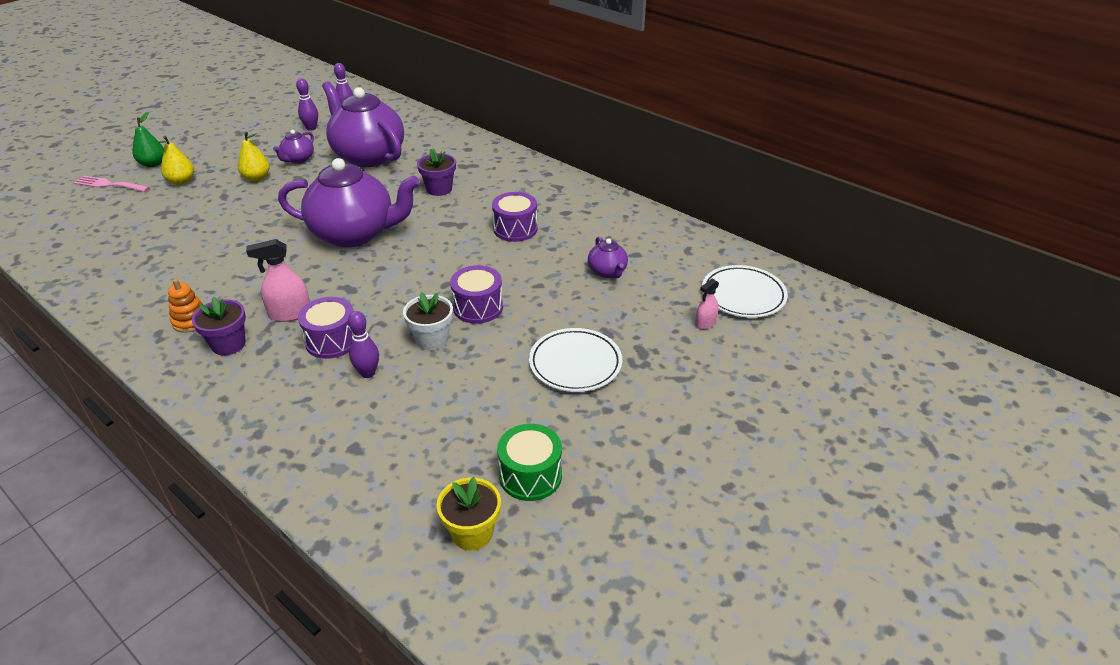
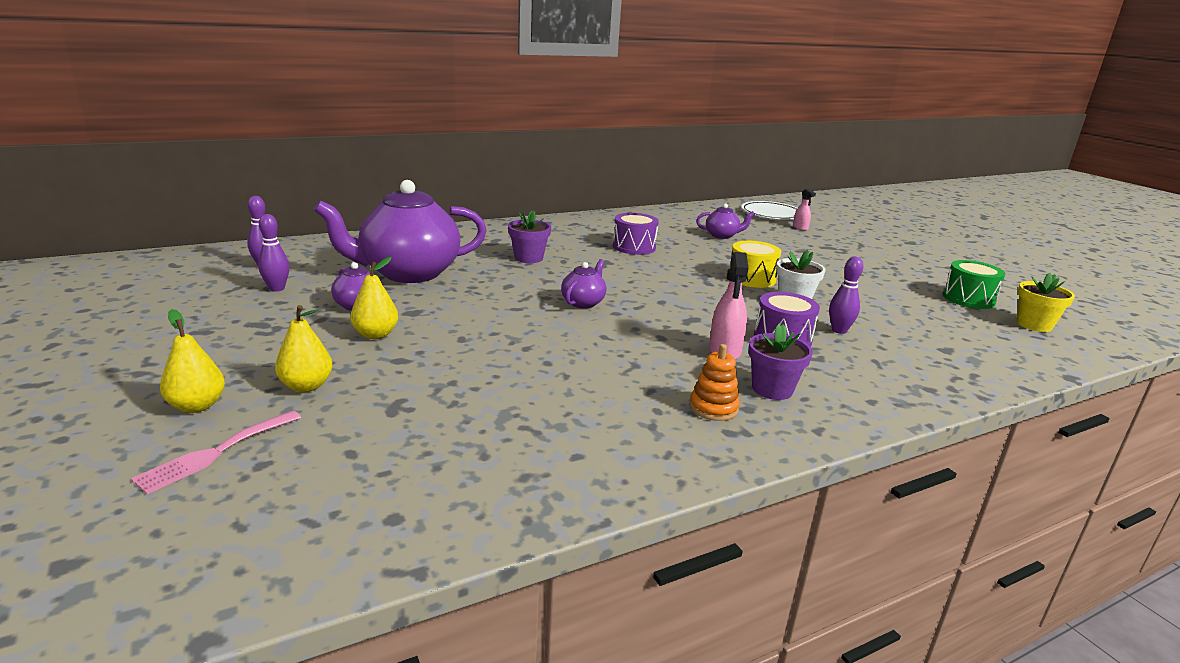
camera: 70 degrees left, 15 degrees down
(153, 164) = (197, 406): green pear -> yellow pear
(354, 234) = (583, 303): purple teapot -> purple teapot, size x0.44
(478, 307) = (751, 278): purple drum -> yellow drum
(575, 363) = (839, 265): white plate -> none

